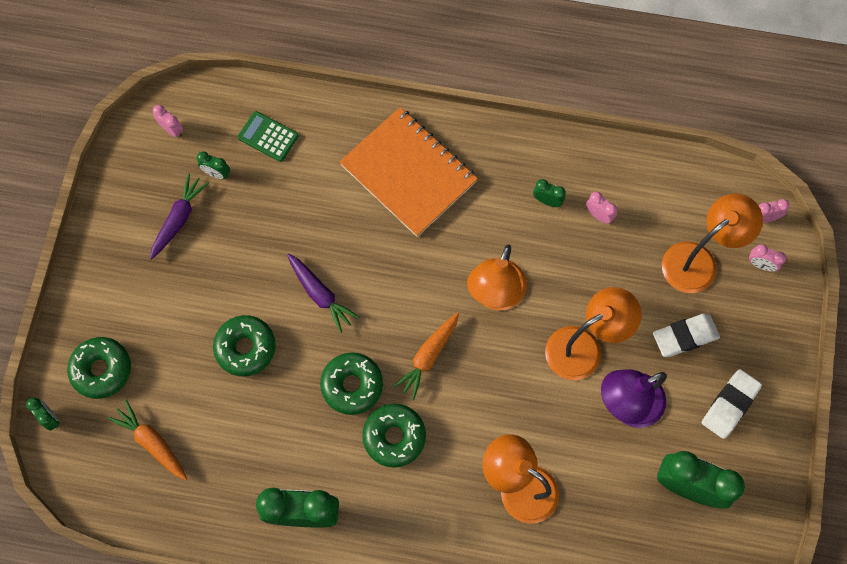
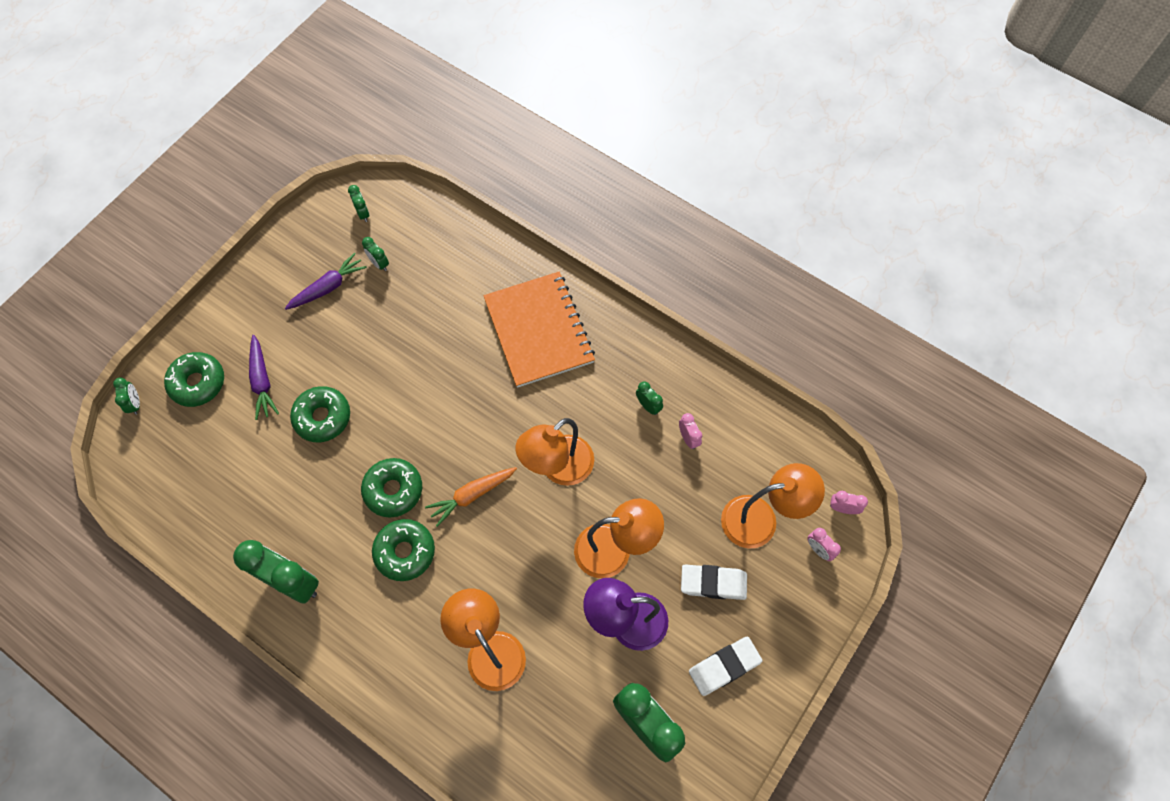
camera: 25 degrees right, 5 degrees down
(152, 442) = (203, 462): orange carrot -> none
(172, 130) = (363, 213): pink clock -> green clock
(268, 137) = (437, 251): green calculator -> none
(320, 294) = (409, 400): purple carrot -> purple carrot (262, 381)

